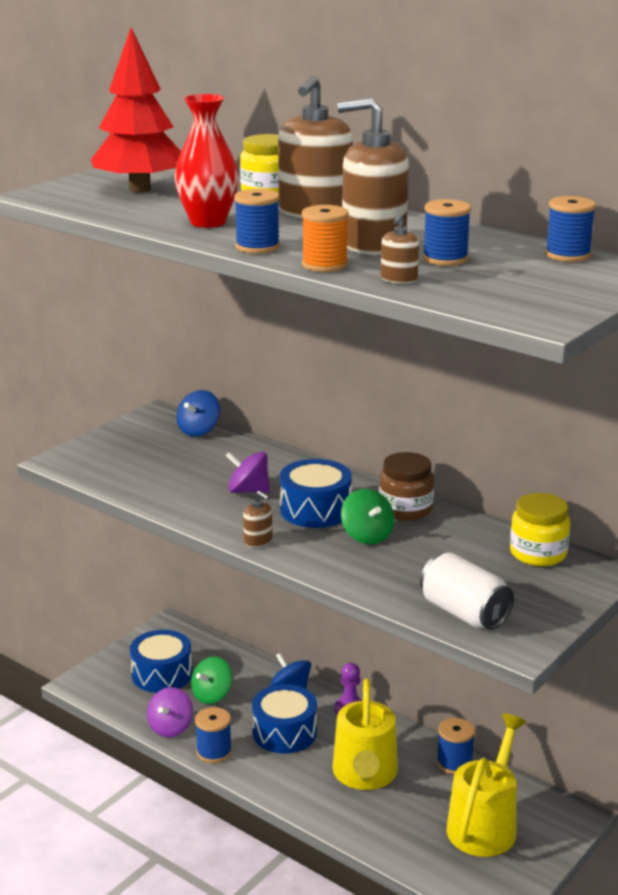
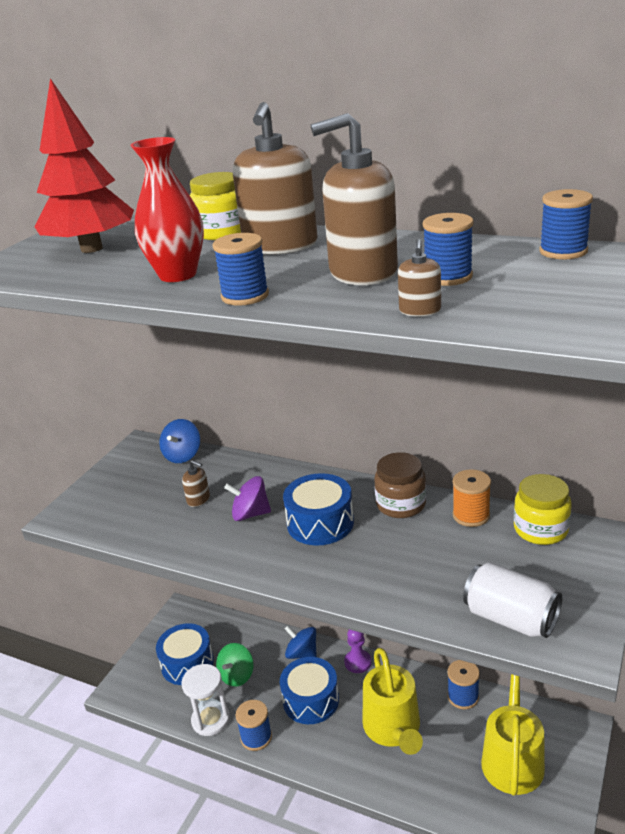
camera: 10 degrees left, 5 degrees up
(171, 727) = (210, 720): purple spinning top -> white hourglass
(258, 541) = (280, 572): brown soap dispenser -> brown soap dispenser (198, 499)
(324, 265) = (329, 306): orange spool -> orange spool (471, 515)
(367, 536) = (379, 543): green spinning top -> none

